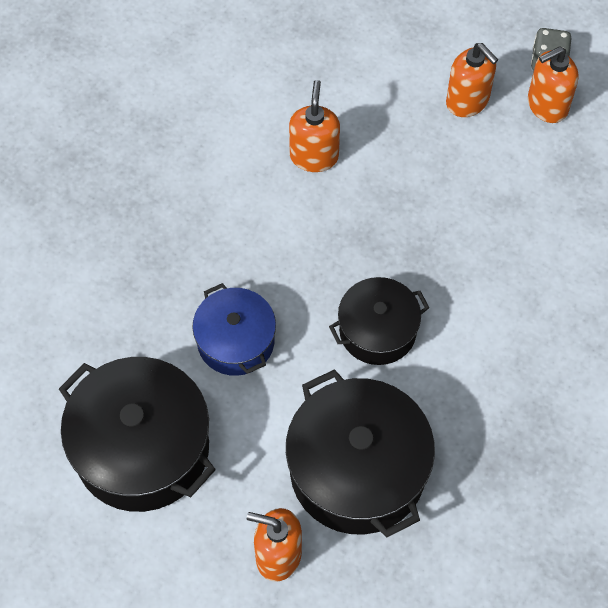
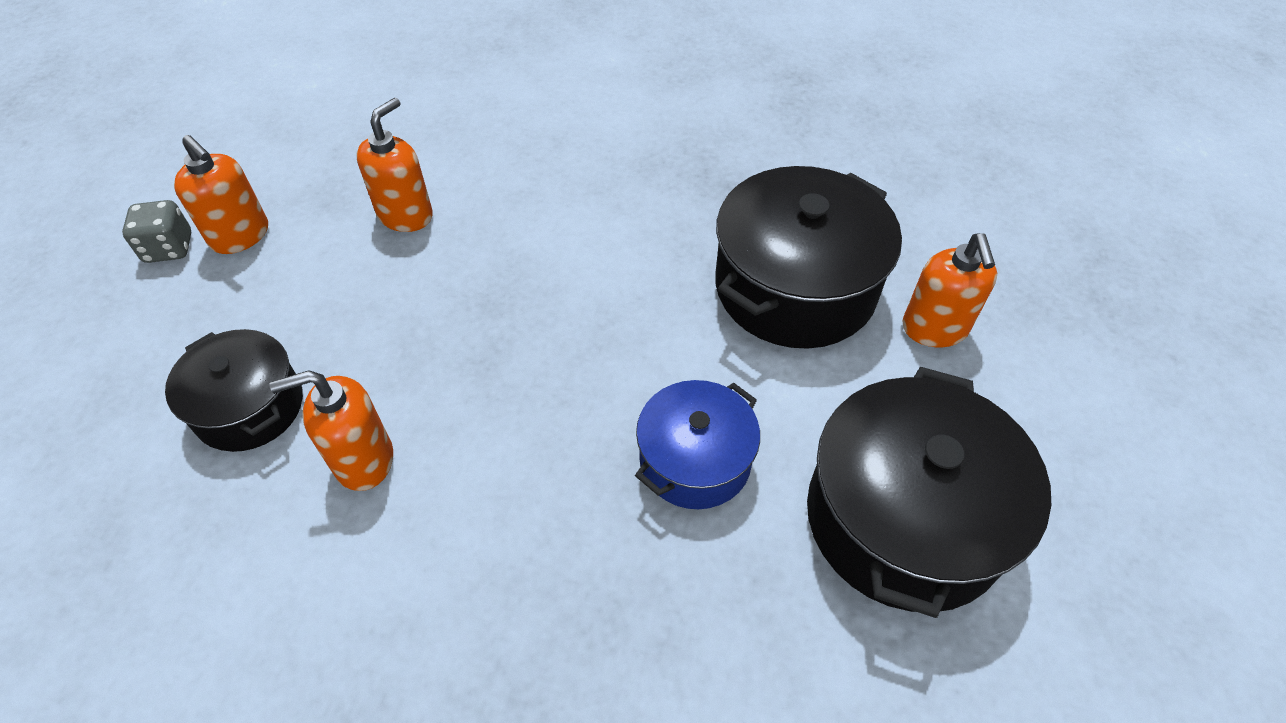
camera: 110 degrees left, 10 degrees down
(377, 331) = (613, 315): black pot -> black pot (249, 407)
(467, 101) = (241, 311): orange soap dispenser -> orange soap dispenser (405, 215)

